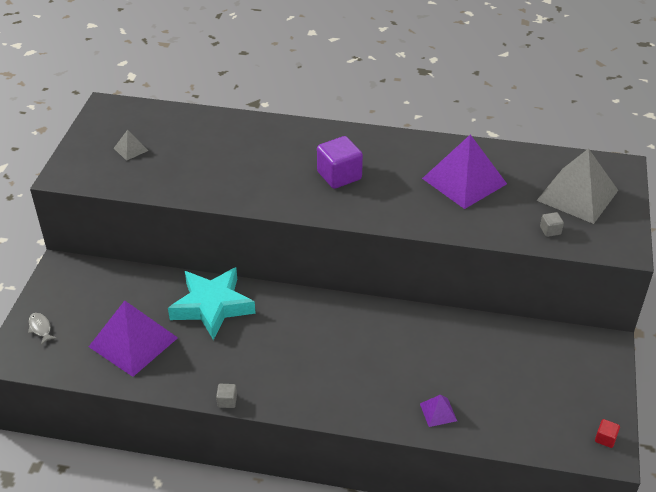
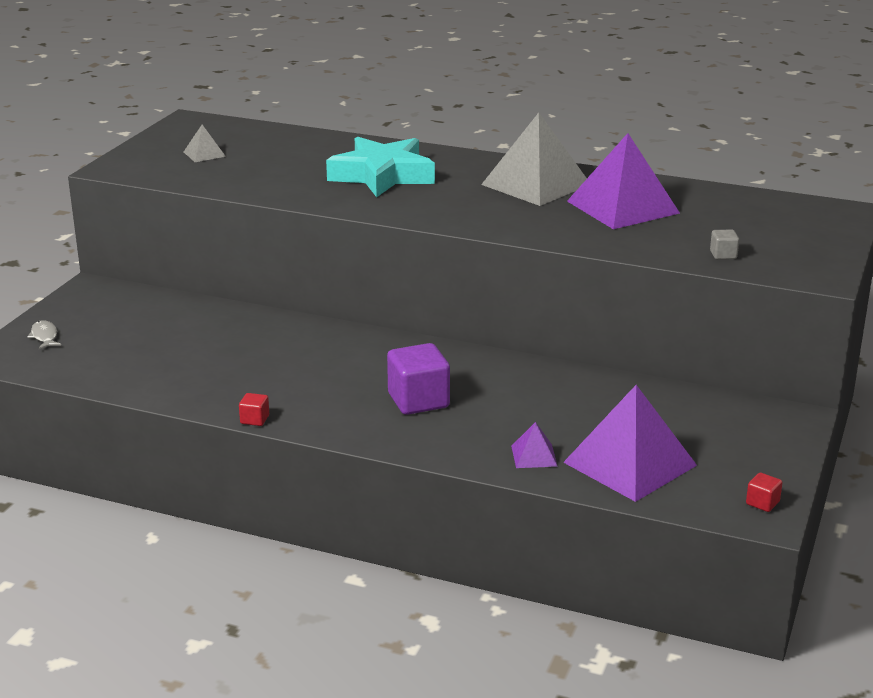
camera: 10 degrees right, 15 degrees down
(133, 342) = (155, 358): purple pyramid -> purple pyramid (630, 463)
(212, 306) = (268, 336): turquoise star -> turquoise star (382, 175)
(227, 401) = (254, 419): grey cube -> red cube
(339, 176) = (458, 192): purple cube -> purple cube (418, 401)
(577, 195) = (773, 229): grey pyramid -> grey pyramid (536, 184)

